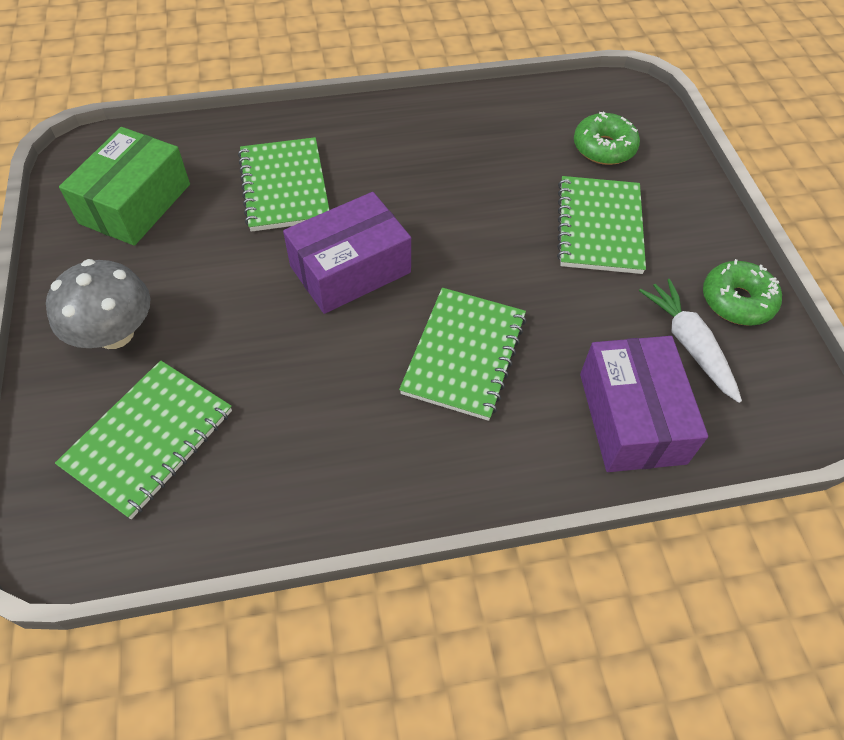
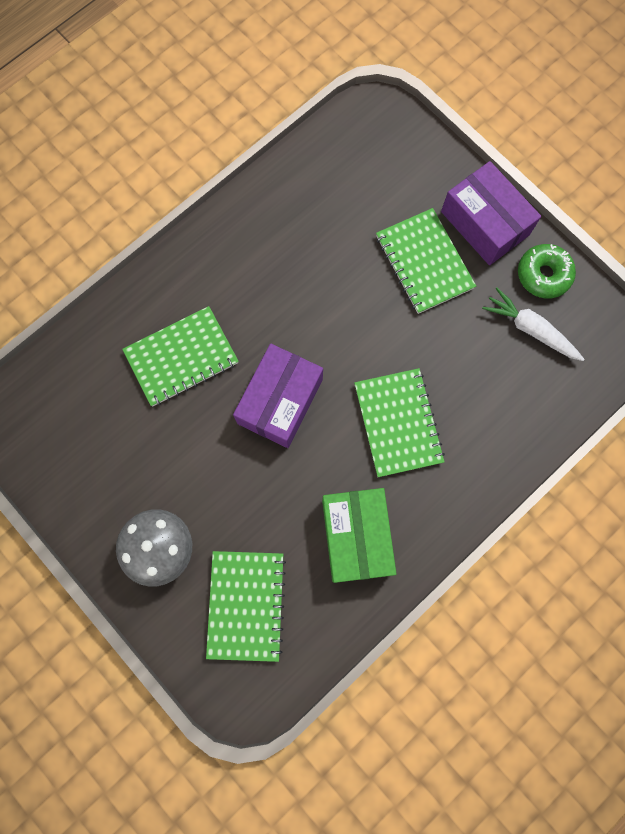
camera: 30 degrees left, 20 degrees up
(135, 203) = (84, 438): green box -> green box (356, 537)
(284, 186) = (181, 357): green notebook -> green notebook turned 75 degrees counterclockwise
(604, 148) = (387, 183): green donut -> none
(631, 417) = (524, 407): purple box -> purple box (485, 223)

